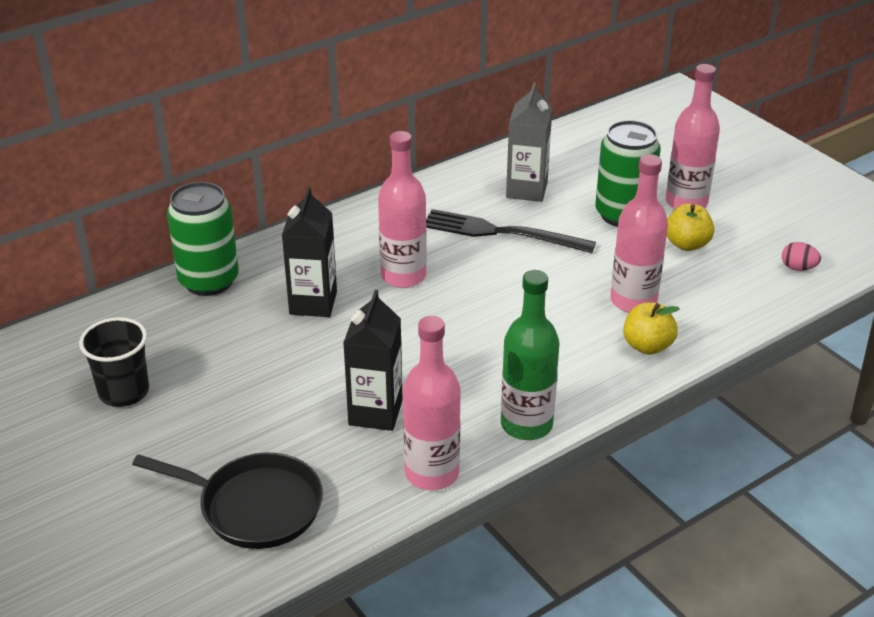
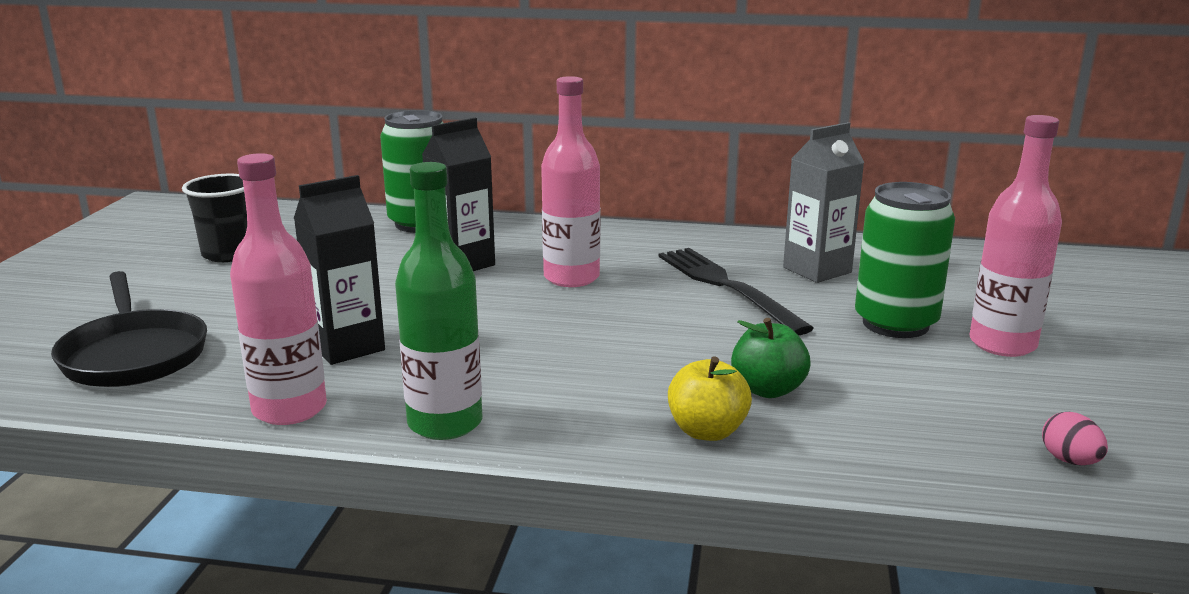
camera: 45 degrees right, 15 degrees down
(633, 301) = (767, 390): pink bottle -> green apple
(687, 244) = (934, 375): yellow apple -> none

